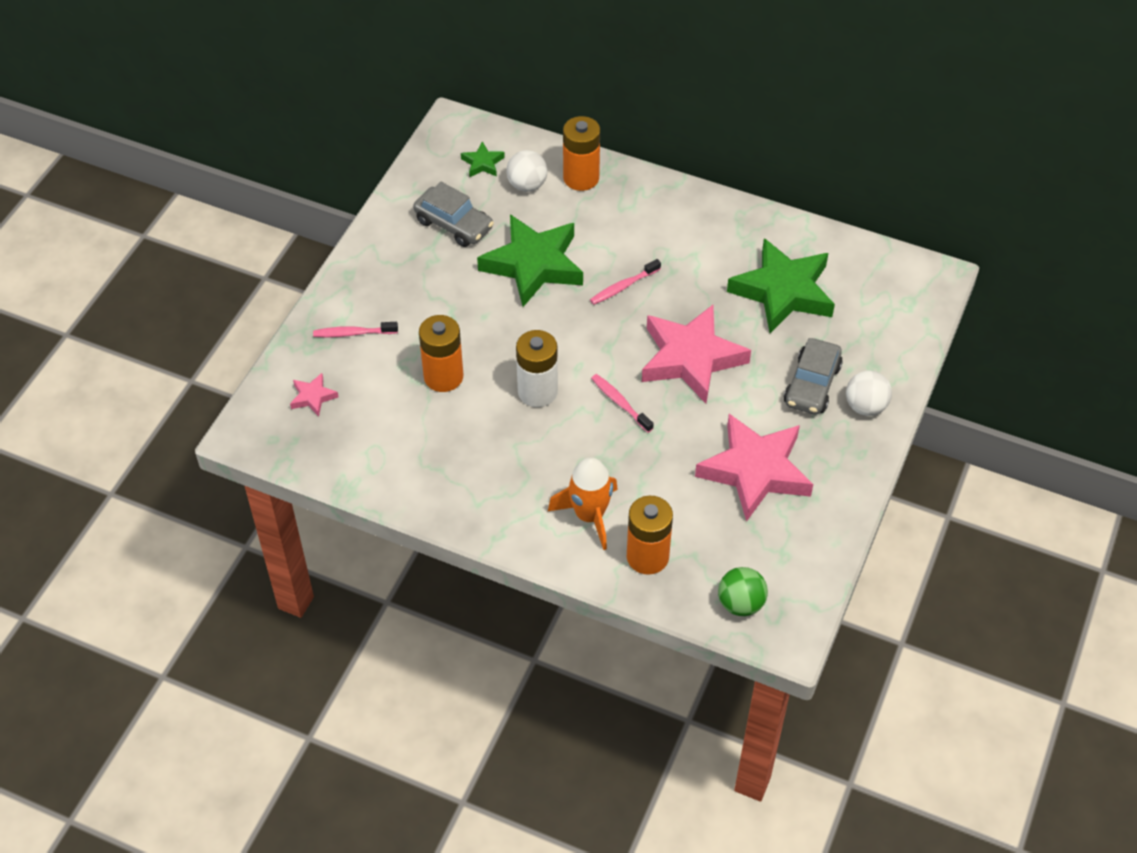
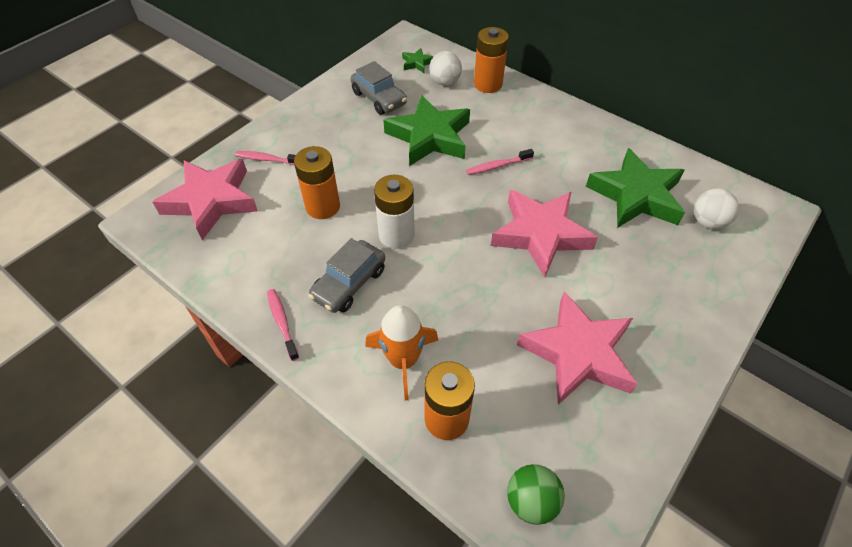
camera: 15 degrees right, 0 degrees up
(313, 397) = (211, 201): pink star -> pink star, size x2.33
(620, 403) = (465, 260): pink toothbrush -> pink toothbrush (282, 322)
(812, 385) = (649, 281): grey car -> grey car (349, 283)
(865, 406) = (700, 313): white ball -> white ball (707, 222)

